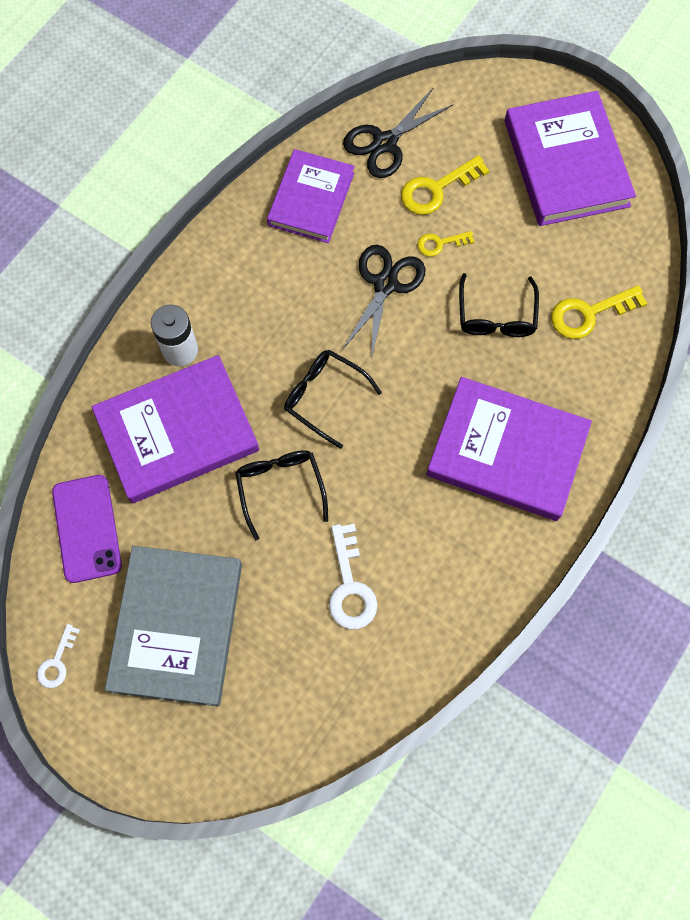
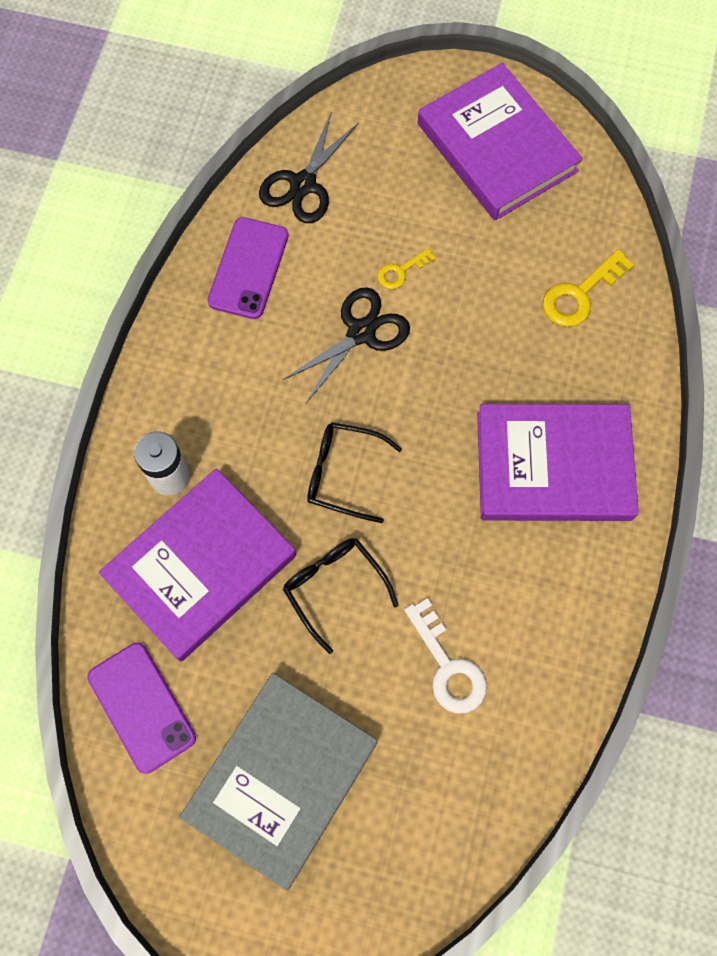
camera: 20 degrees left, 0 degrees up
(57, 662) = (165, 867): white key -> none
(177, 626) = (281, 779): grey book -> grey book turned 45 degrees clockwise
(311, 199) = (248, 268): purple book -> purple phone
(385, 284) = (361, 333): black scissors -> black scissors turned 45 degrees clockwise
(436, 189) = (375, 216): yellow key -> none
(496, 316) = (487, 328): black glasses -> none

